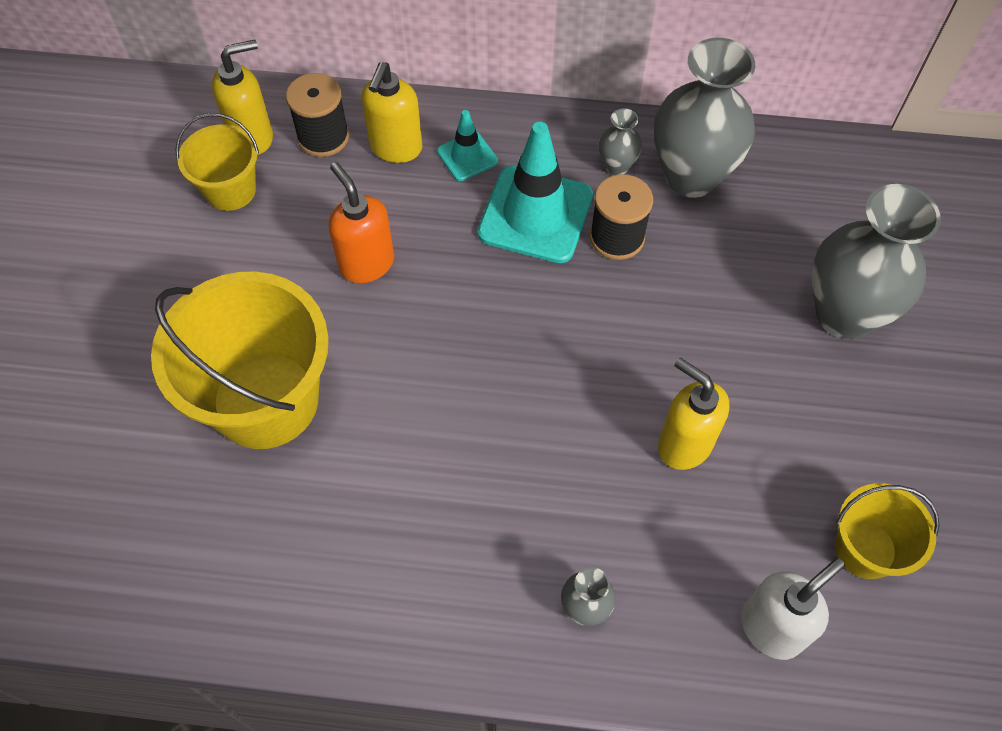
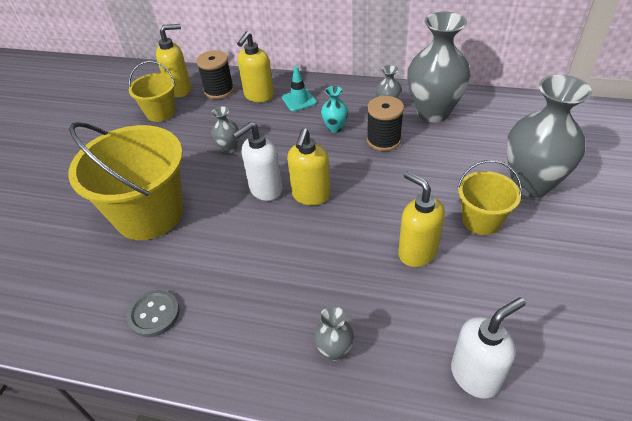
camera: 10 degrees right, 15 degrees down
(318, 573) = (154, 314): none -> grey button
(366, 263) = (229, 148): orange soap dispenser -> grey vase
(441, 344) = (265, 190): none -> white soap dispenser
(515, 352) = (311, 195): none -> yellow soap dispenser
(535, 214) = (335, 128): turquoise traffic cone -> turquoise vase
(865, 549) = (549, 326): yellow bucket -> yellow bucket (481, 220)

